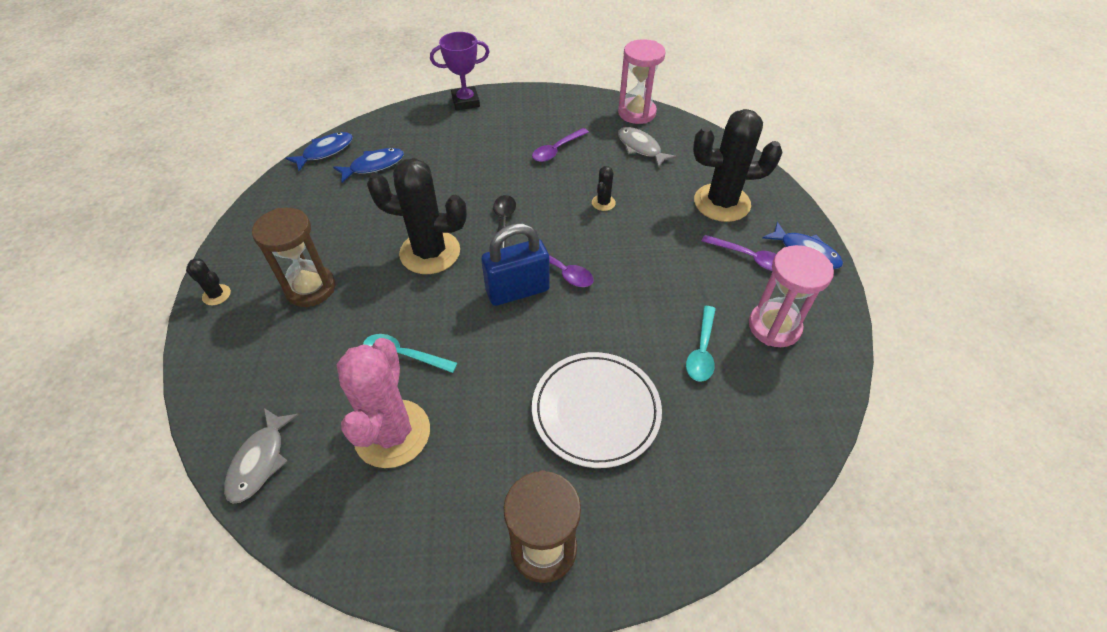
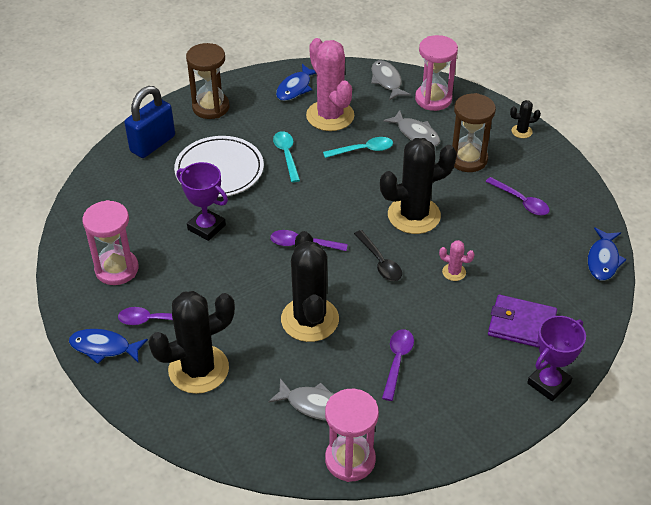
camera: 150 degrees right, 5 degrees down
(244, 393) = (433, 99): none -> pink hourglass
(320, 222) = (521, 201): none -> purple spoon
(323, 348) = (416, 134): none -> grey fish
(374, 166) = (544, 266): blue fish -> blue fish (295, 88)
(442, 137) = (521, 325): none -> purple wallet
(449, 190) = (454, 272): none -> pink cactus
(517, 290) = (324, 216): blue padlock -> blue padlock (152, 144)
(603, 203) = (310, 319): black cactus -> black cactus, size x2.35
(652, 334) = (206, 227): none -> purple trophy
(702, 350) = (166, 231): turquoise spoon -> turquoise spoon (286, 155)

